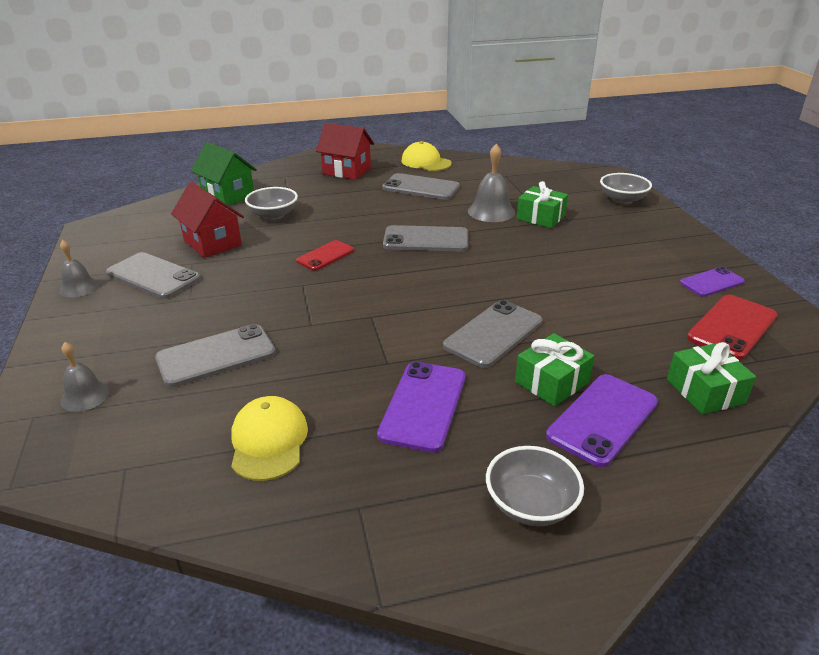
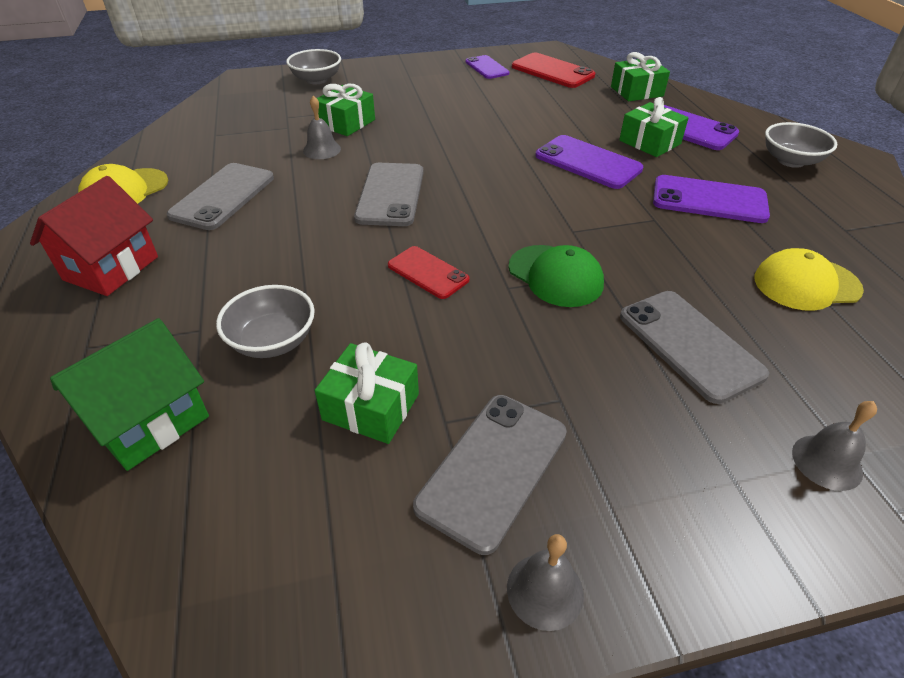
camera: 90 degrees left, 10 degrees up
(212, 243) = (371, 407): red house -> green gift
(311, 304) = (555, 276): none -> green cap
(491, 211) = (322, 150): grey bell -> grey bell, size x0.64
(493, 334) = (587, 162): grey phone -> purple phone

